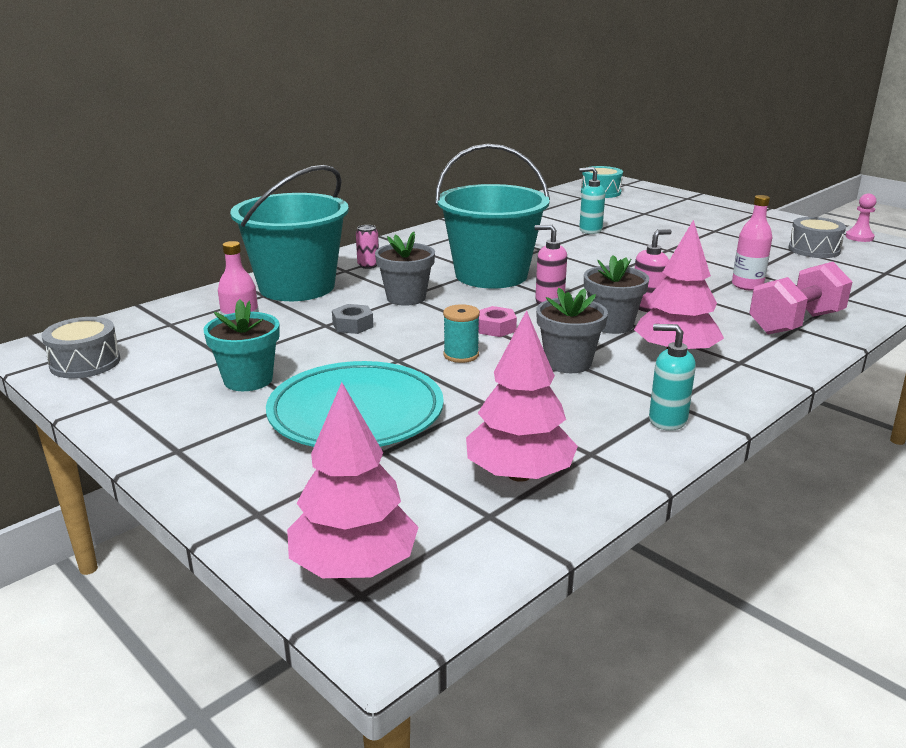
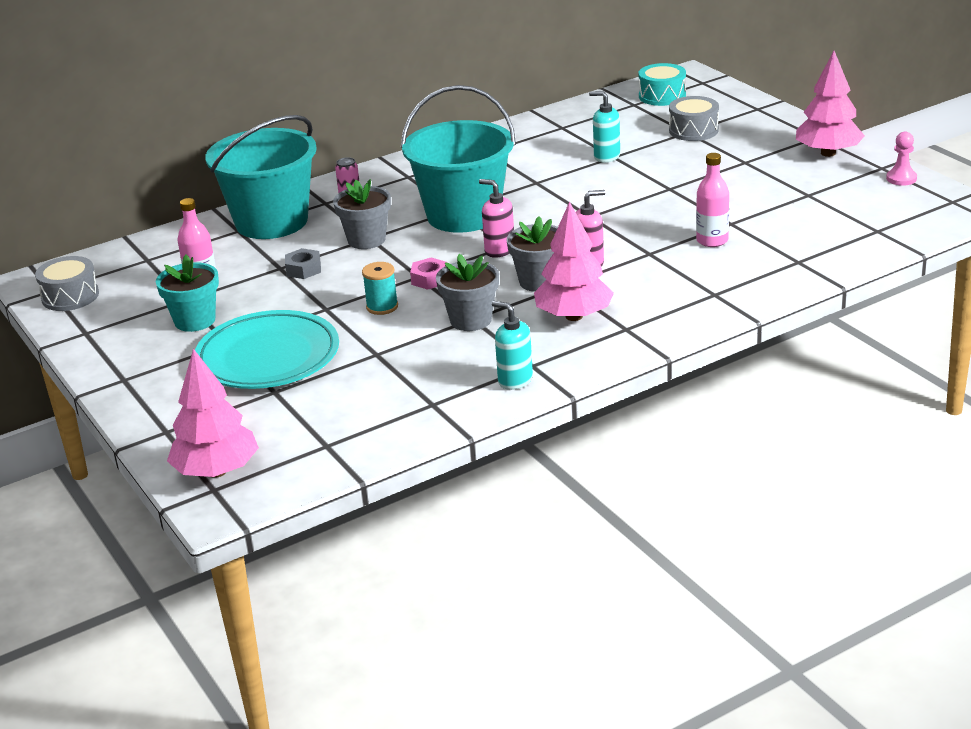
camera: 15 degrees right, 5 degrees up
(519, 474) = (366, 417): pink tree -> pink tree (828, 153)
(795, 323) = (718, 289): pink dumbbell -> none
(814, 249) = (830, 195): grey drum -> grey drum (693, 130)

